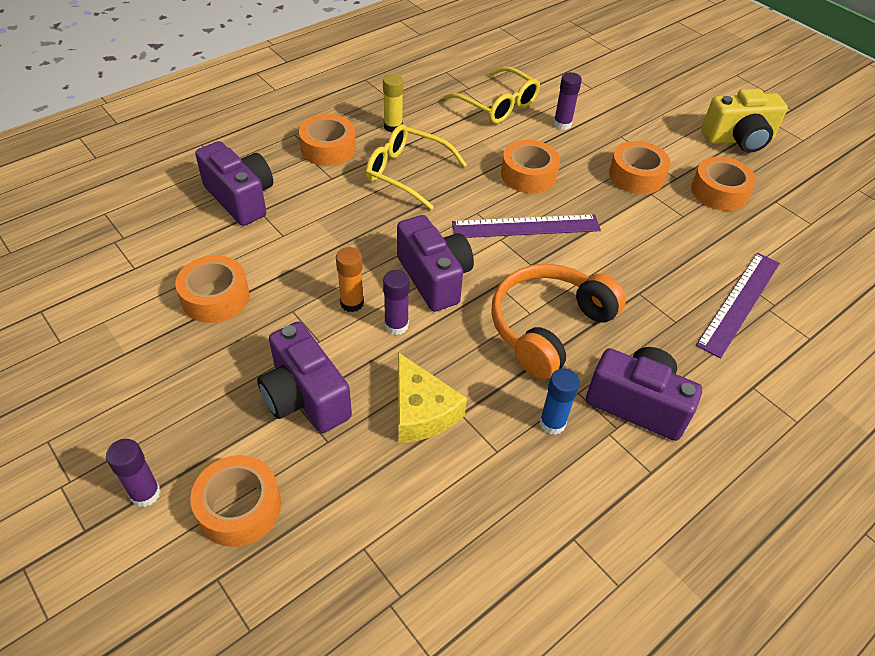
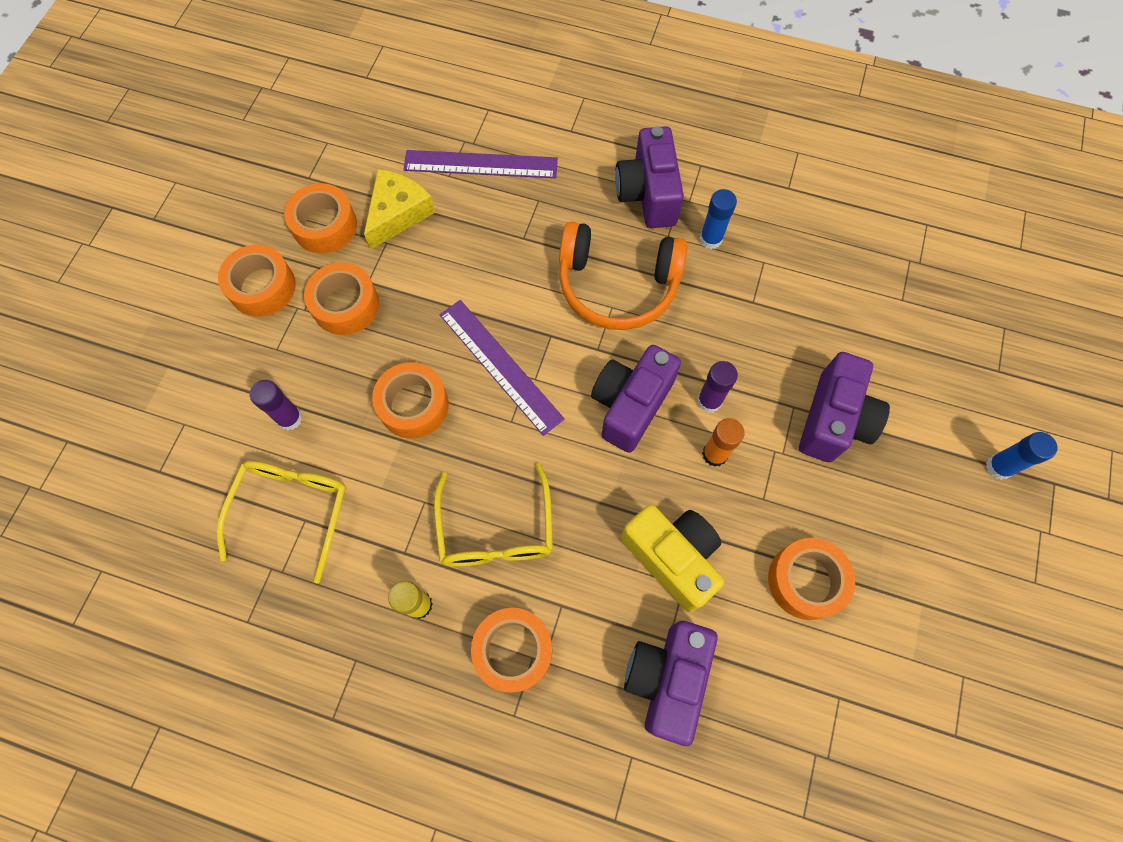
camera: 120 degrees left, 20 degrees up
(145, 493) = (998, 467): purple glue stick -> blue glue stick
(239, 507) = (949, 395): orange tape -> orange tape (262, 287)
(421, 411) = (774, 329): yellow cheese -> yellow cheese (398, 213)
(738, 139) = (212, 237): yellow camera -> yellow camera (672, 557)

